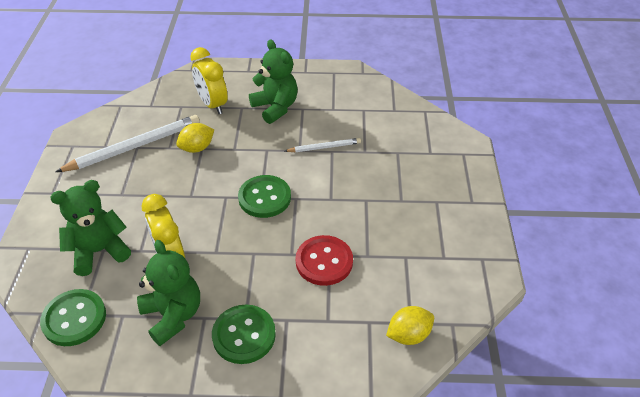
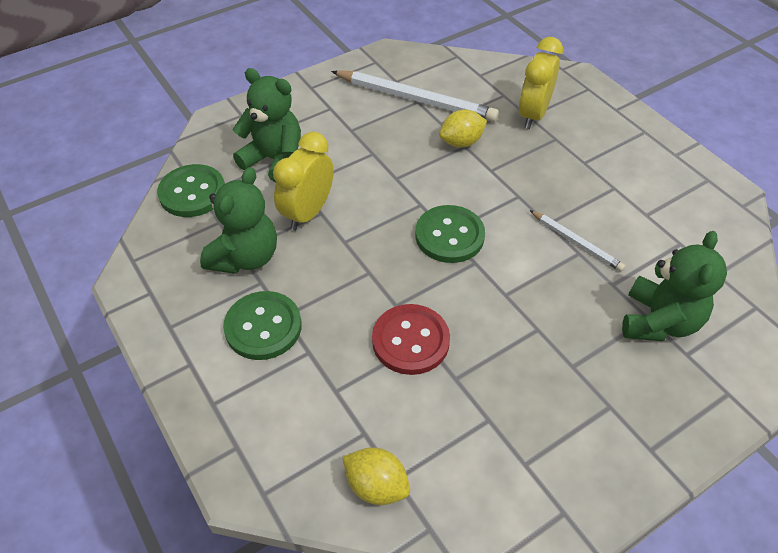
camera: 55 degrees right, 5 degrees up
(197, 148) = (461, 142): yellow lemon -> yellow lemon turned 45 degrees counterclockwise
(275, 107) = (587, 165): green teddy bear -> green teddy bear (658, 321)

